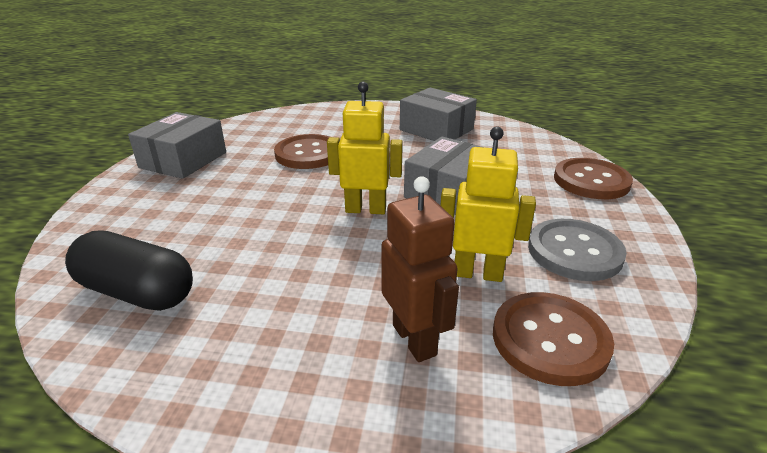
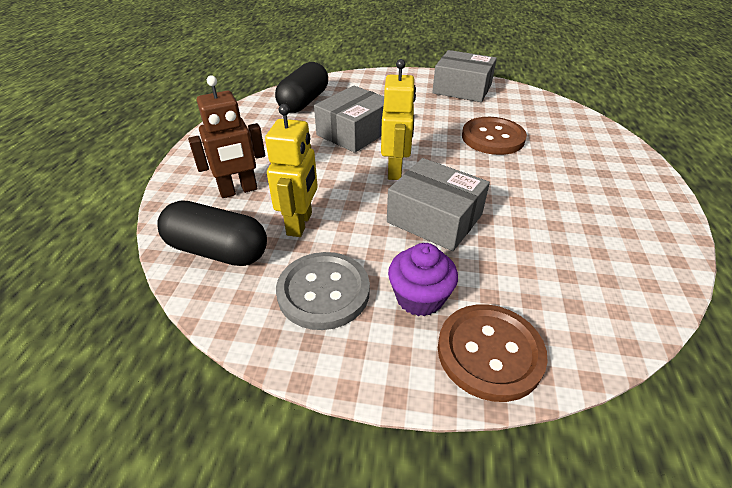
camera: 90 degrees right, 10 degrees up
(436, 129) = (601, 220): grey box -> grey box (354, 132)
(550, 339) = (217, 251): brown button -> black capsule
(554, 203) = (419, 297): none -> purple cupcake

